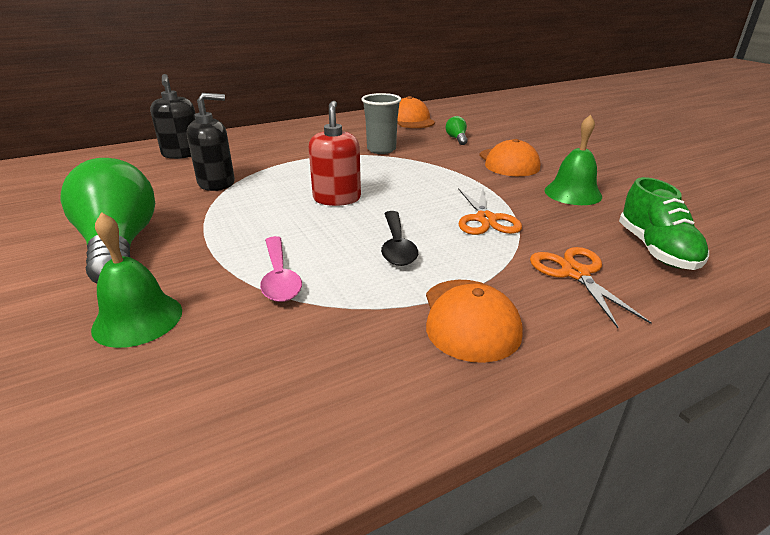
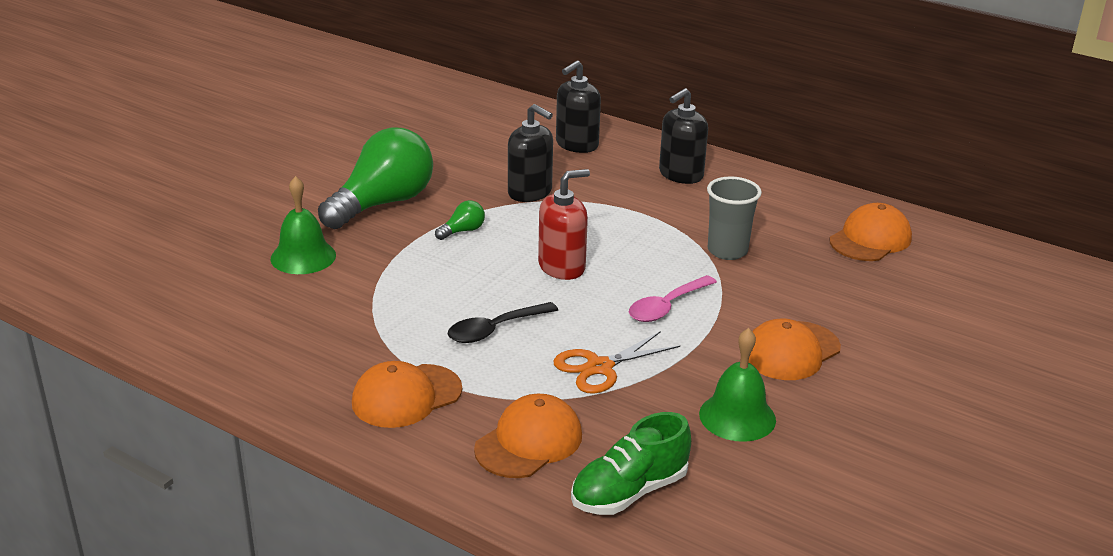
camera: 60 degrees right, 0 degrees up
(276, 138) = (680, 175): none -> black soap dispenser
(279, 277) = (396, 290): pink spoon -> pink spoon (666, 307)
(456, 139) = (836, 293): green light bulb -> green light bulb (463, 231)
(575, 273) = (529, 442): orange scissors -> orange cap

